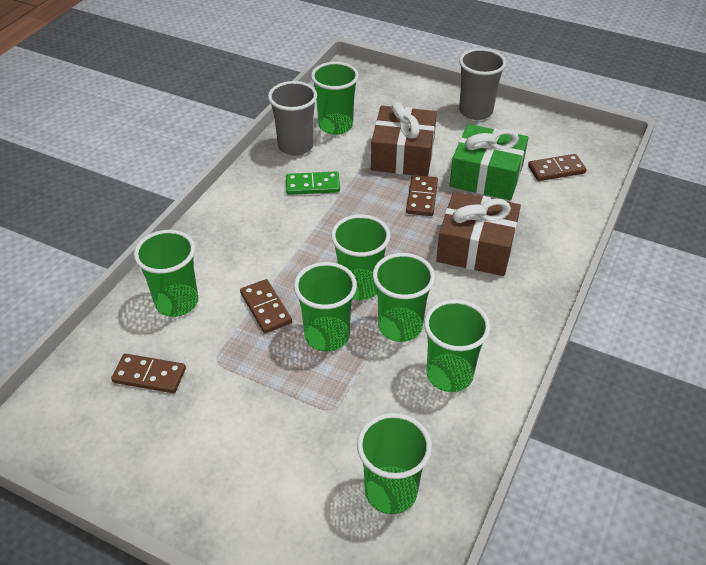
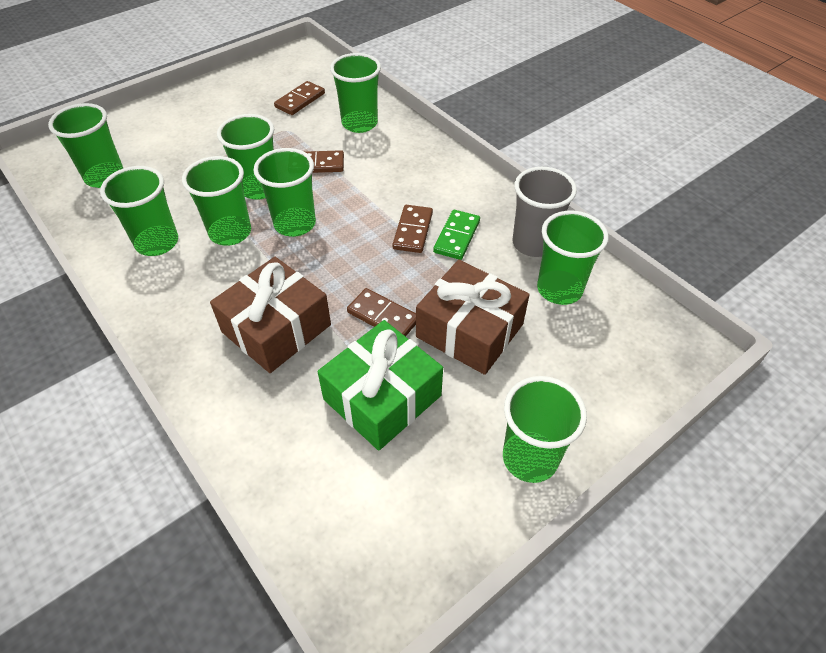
camera: 115 degrees right, 5 degrees up
(475, 111) = (530, 458): grey cup -> green cup
(556, 170) = (346, 489): brown domino -> brown domino (413, 231)

